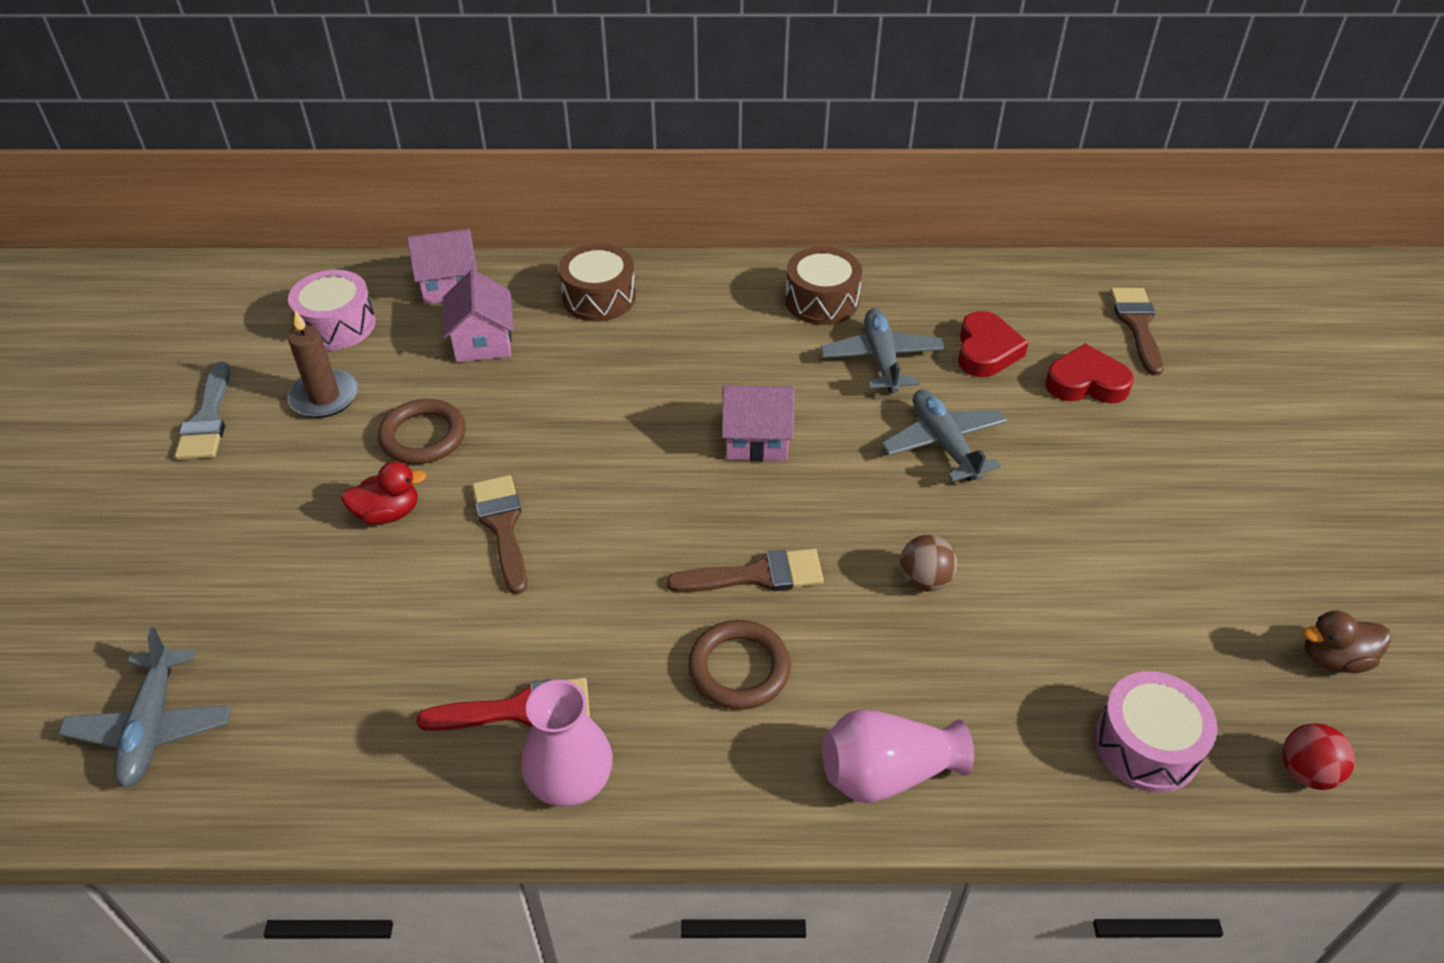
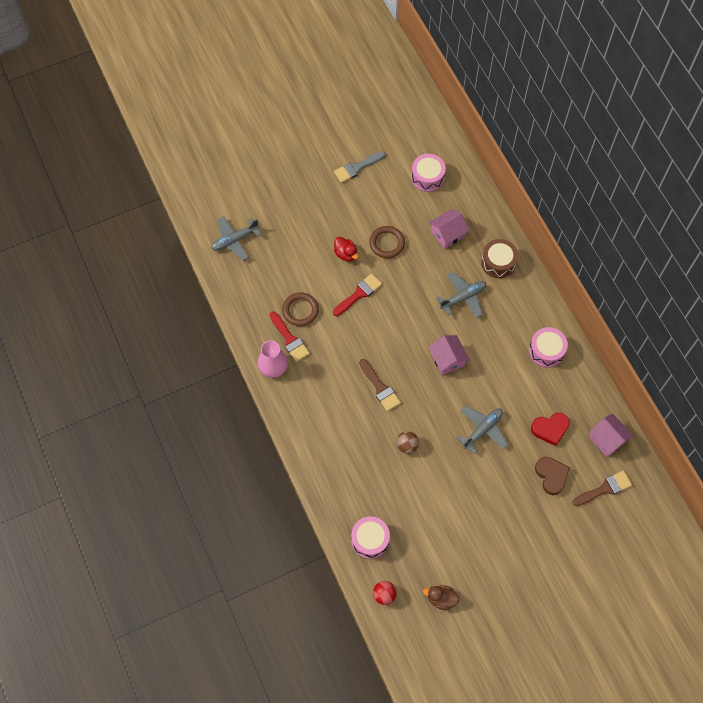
camera: 65 degrees right, 20 degrees up
(324, 397) = (388, 198): brown candle -> none
(449, 285) = (473, 202): pink house -> pink house (607, 439)
(502, 526) = (359, 294): brown brush -> red brush
(739, 668) = (337, 398): brown ring -> brown ring (300, 310)
(821, 301) = (546, 351): brown drum -> pink drum
(881, 359) = (521, 389): grey plane -> grey plane (463, 297)
(887, 773) = (319, 460): pink vase -> none
(1086, 383) = (551, 476): red heart -> brown heart
(1334, 658) = (441, 599): brown duck -> brown duck turned 45 degrees counterclockwise

